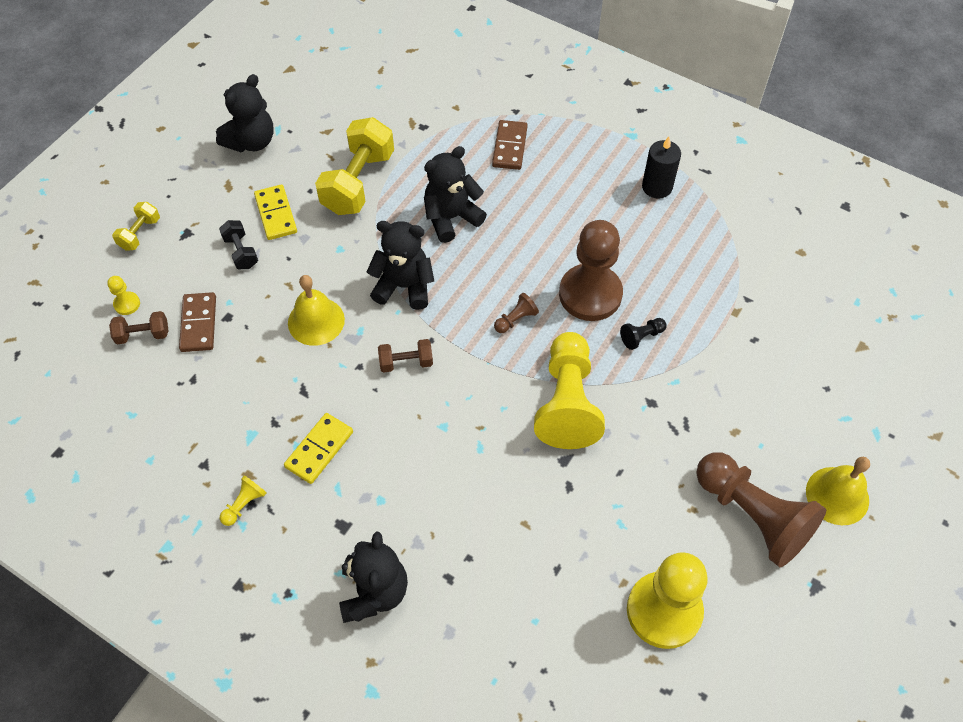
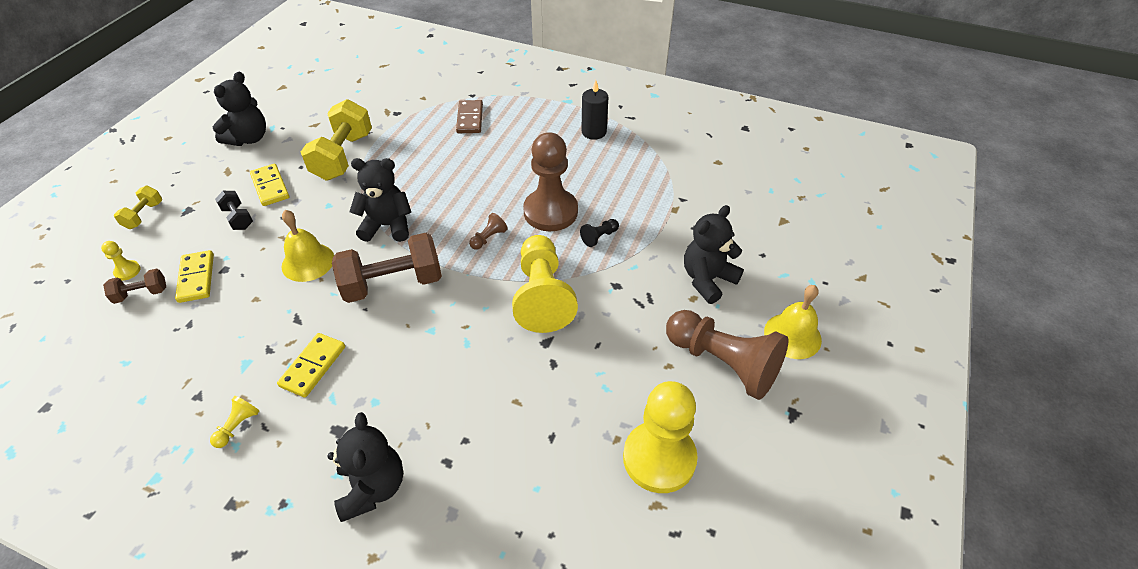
camera: 10 degrees left, 10 degrees down
(199, 324) = (196, 278): brown domino -> yellow domino
(406, 362) = (393, 283): brown dumbbell -> brown dumbbell, size x2.02
(451, 218) = (425, 172): black teddy bear -> black teddy bear (707, 279)

